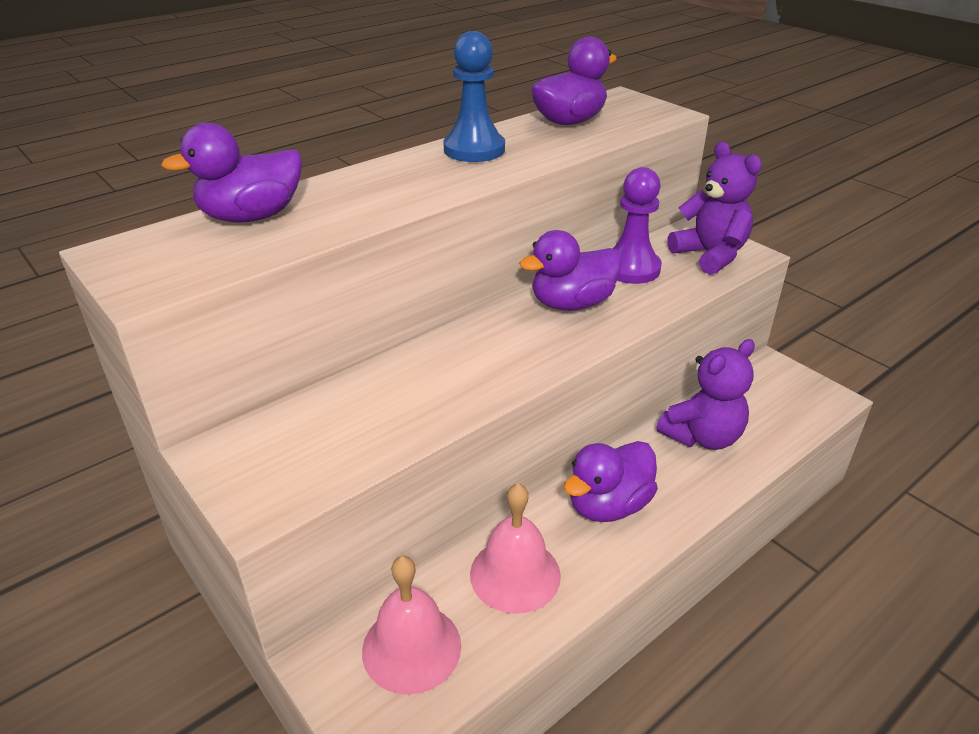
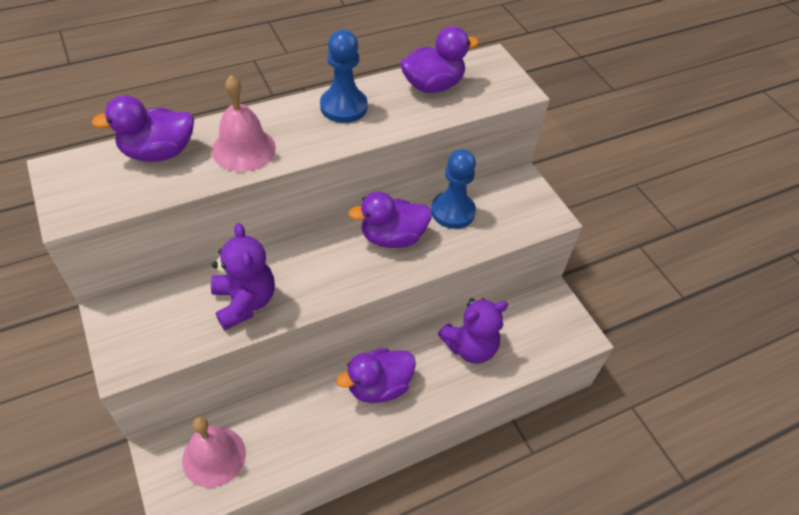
camera: 10 degrees right, 15 degrees up
(515, 574) = (296, 422): pink bell -> pink bell (243, 149)
(631, 268) = (453, 211): purple pawn -> blue pawn
(710, 255) = (520, 211): purple teddy bear -> purple teddy bear (245, 302)

